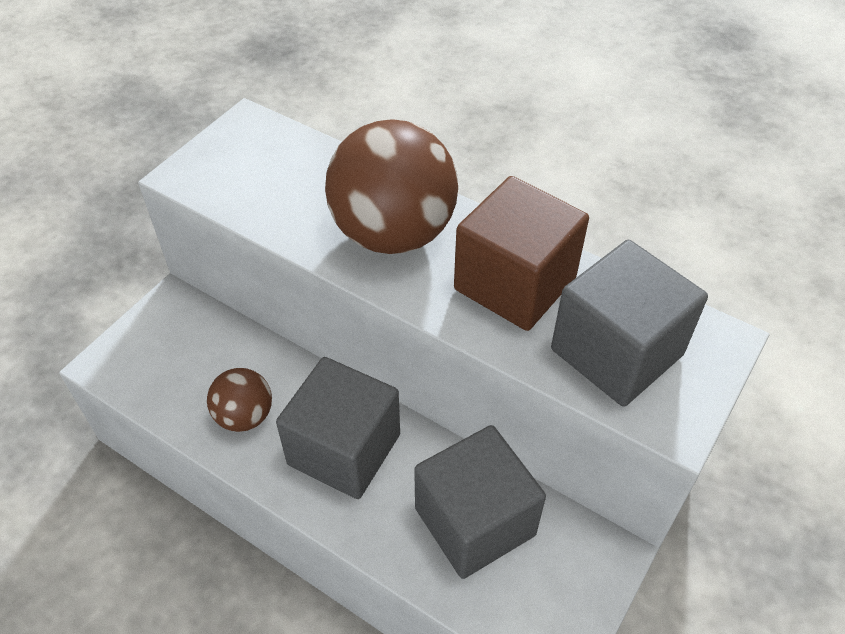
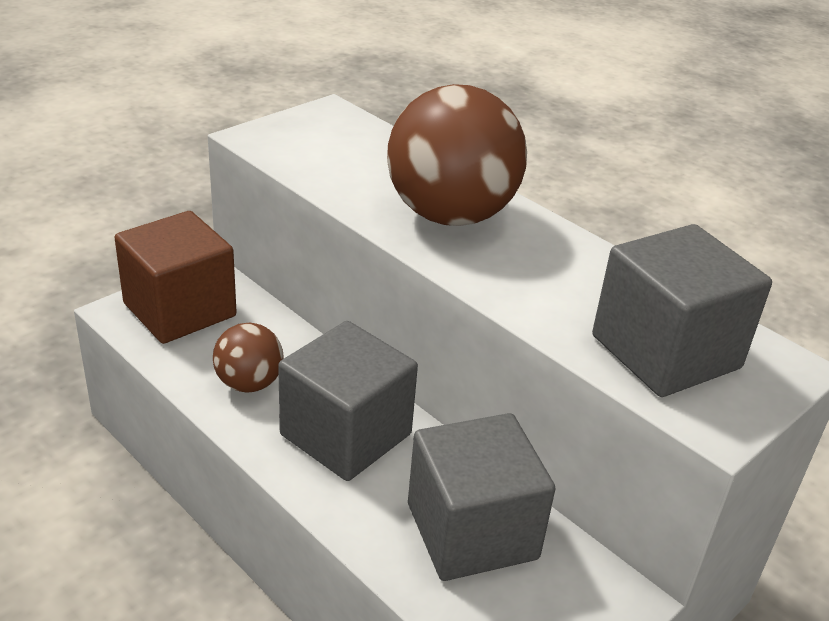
camera: 10 degrees right, 15 degrees down
(515, 283) = (568, 276): brown cube -> brown cube (180, 310)

